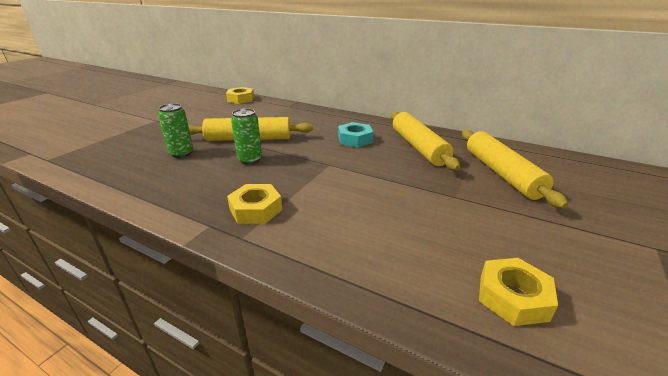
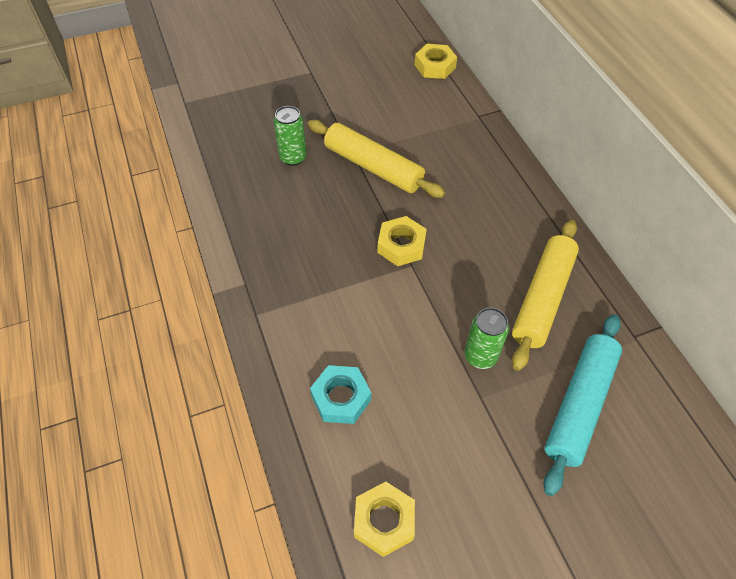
camera: 40 degrees right, 25 degrees up
(250, 160) = (344, 208): green can -> green can (480, 356)
(256, 209) = (291, 288): yellow nut -> yellow nut (401, 245)
(355, 139) = (484, 237): turquoise nut -> turquoise nut (341, 398)
(501, 173) = (579, 404): yellow rolling pin -> turquoise rolling pin

